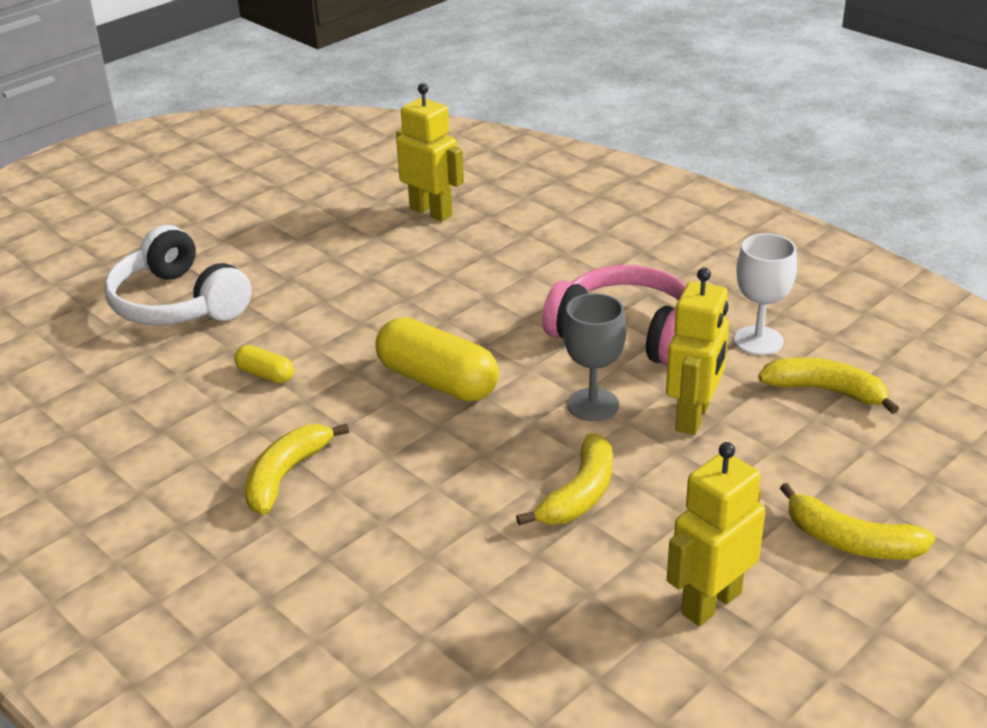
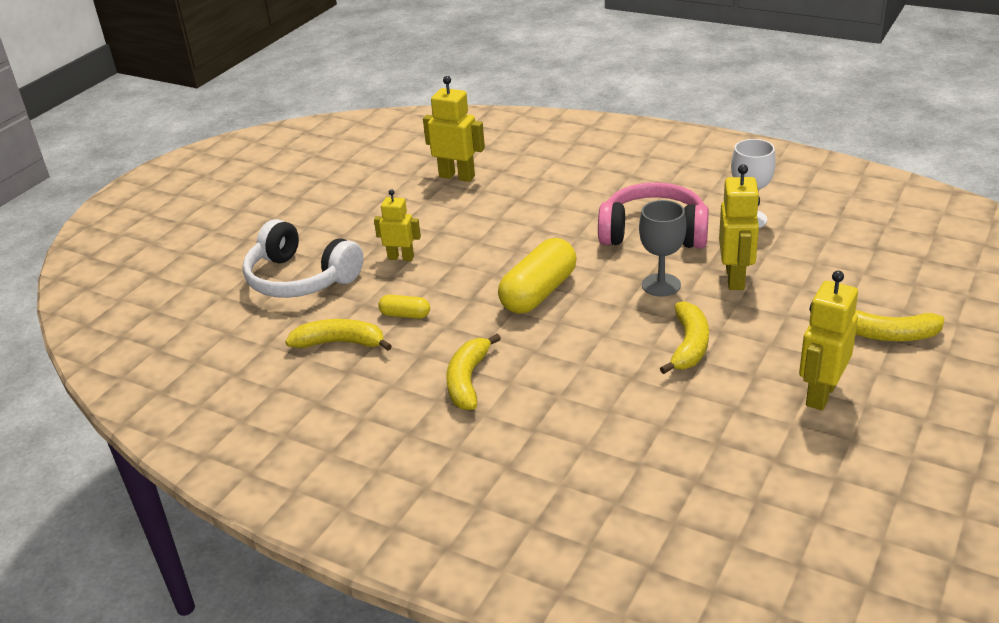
camera: 15 degrees left, 0 degrees up
(304, 301) = (401, 258): none -> yellow robot
(437, 381) = (539, 293): yellow capsule -> yellow capsule turned 75 degrees counterclockwise
(825, 391) = (813, 243): yellow banana -> yellow banana (340, 343)

